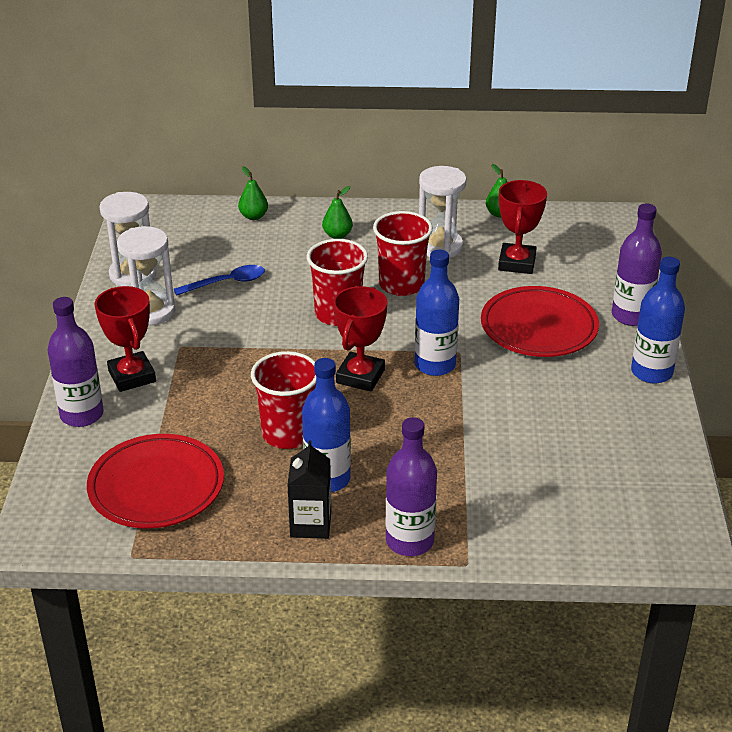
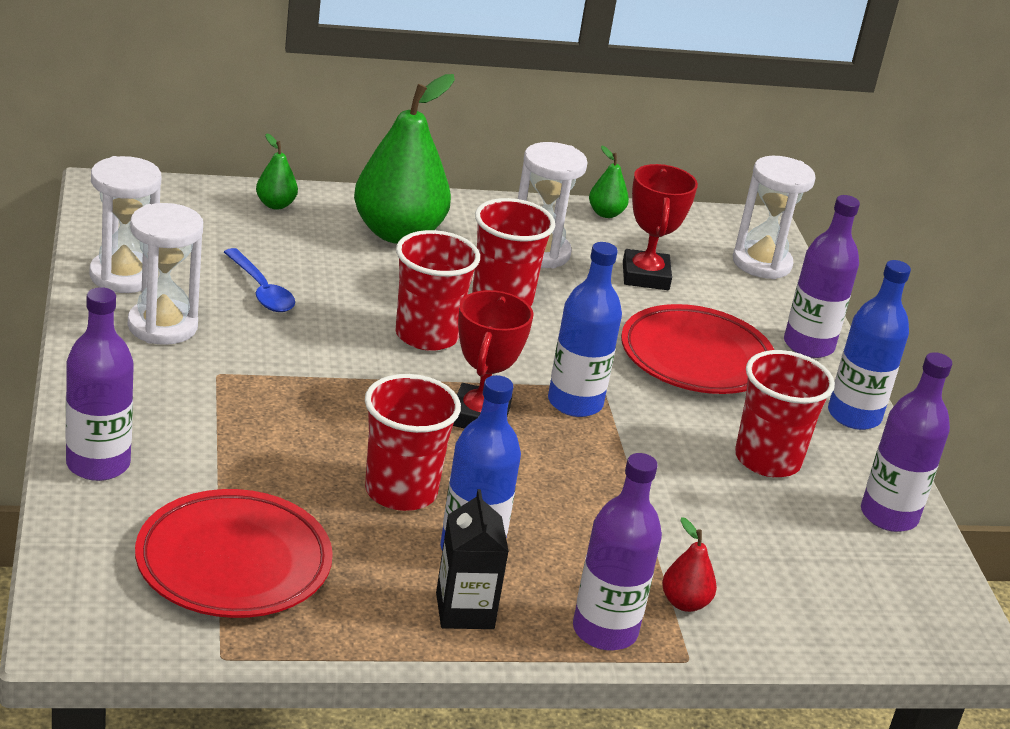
camera: 15 degrees left, 5 degrees down
(132, 376) = (158, 413): red trophy -> none
(227, 283) = (261, 290): blue spoon -> blue spoon turned 90 degrees clockwise
(337, 235) = (398, 233): green pear -> green pear, size x2.29
(476, 520) = (684, 603): none -> red pear
(572, 408) = (767, 460): none -> red cup
(612, 250) = (761, 263): none -> white hourglass
(656, 452) = (888, 516): none -> purple bottle

